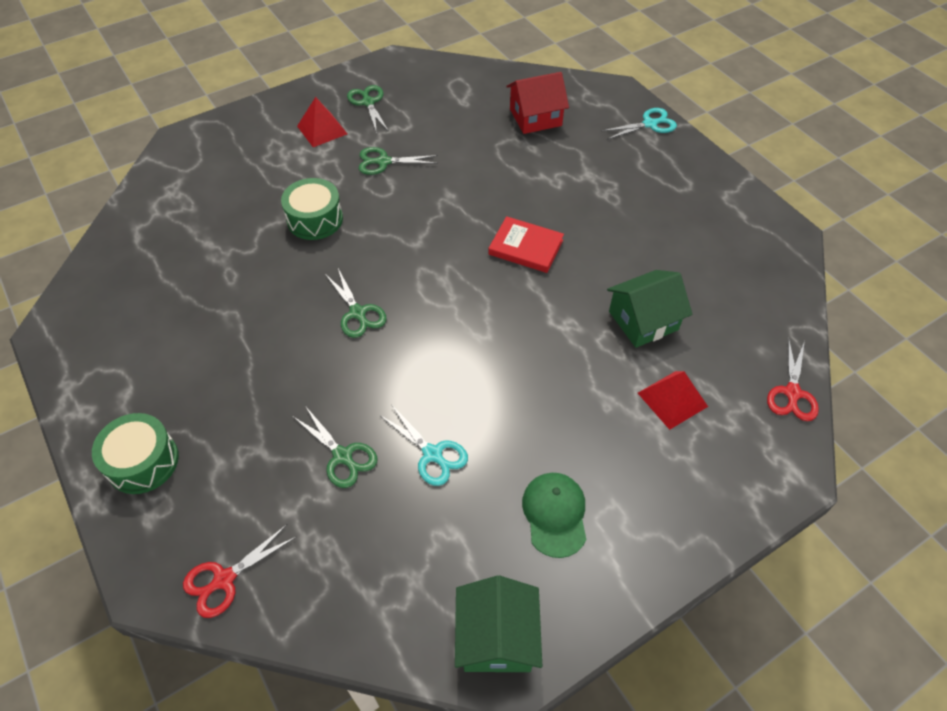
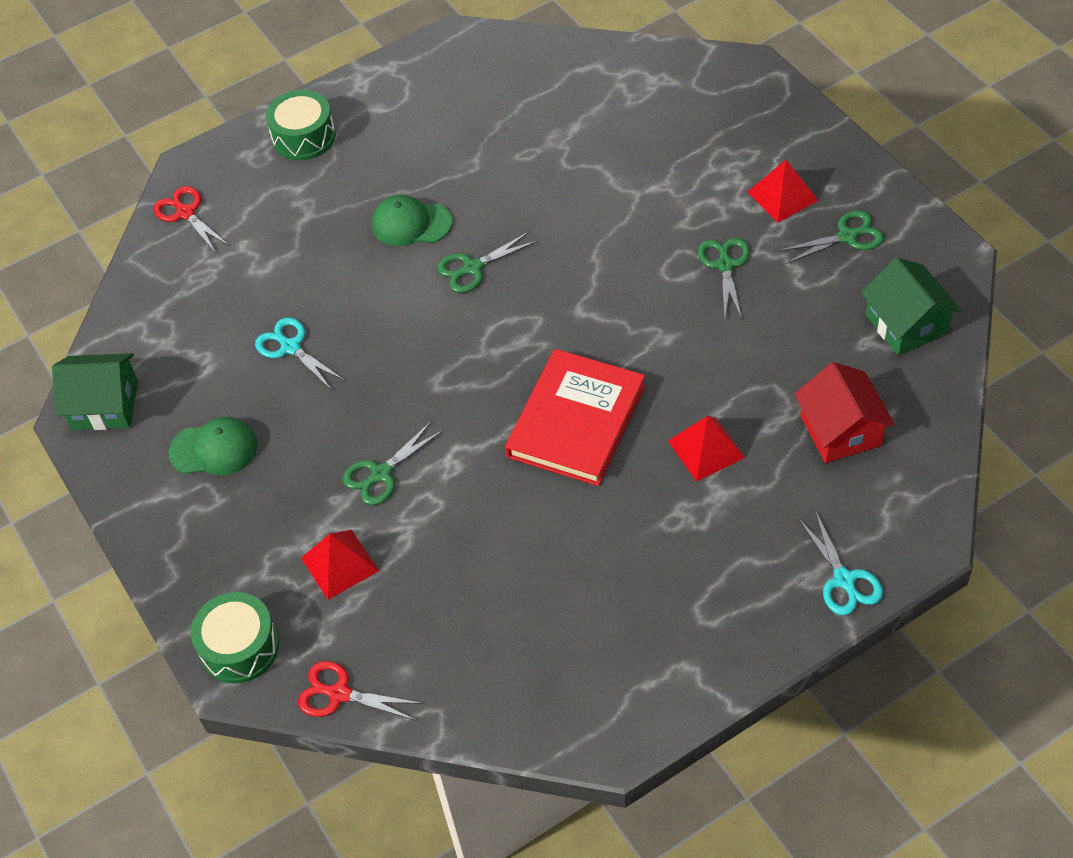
camera: 95 degrees right, 0 degrees up
(293, 360) = (411, 223): none -> green cap
(315, 219) = (616, 212): green drum -> green drum (239, 647)
(343, 456) = (295, 277): green scissors -> green scissors (380, 474)
(433, 454) = (290, 347): turquoise scissors -> turquoise scissors turned 90 degrees clockwise
(525, 247) = (576, 421): red book -> red book, size x1.61
(551, 179) = (706, 449): none -> red pyramid
(643, 320) = (455, 543): green house -> green house (906, 324)

